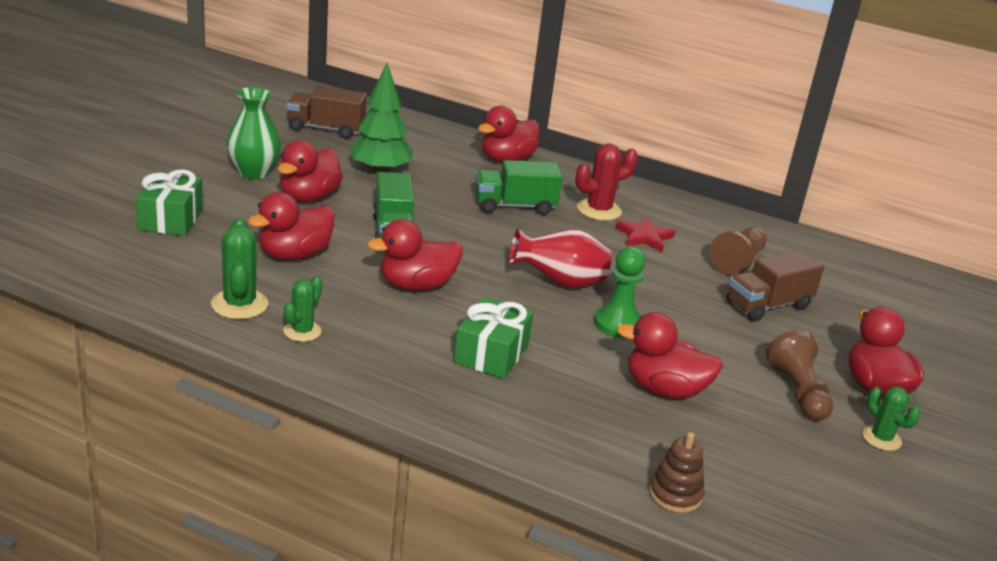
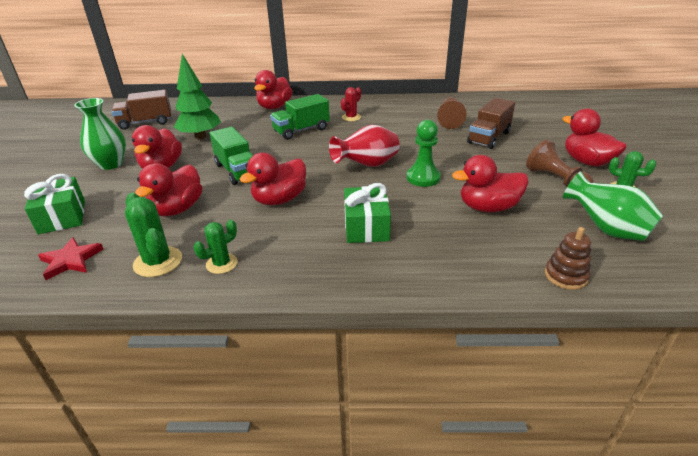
camera: 20 degrees left, 5 degrees up
(302, 331) = (221, 264): green cactus -> green cactus turned 45 degrees clockwise
(599, 210) = (351, 117): red cactus -> red cactus, size x0.66
(644, 237) = (389, 123): red star -> red star (71, 260)
(791, 471) = (606, 229): none -> green vase

